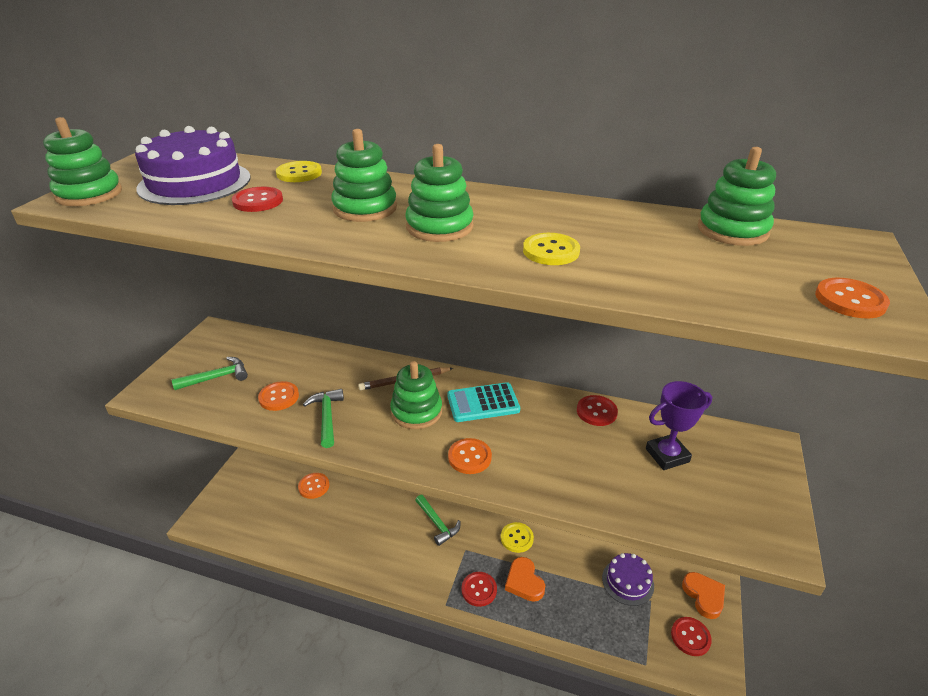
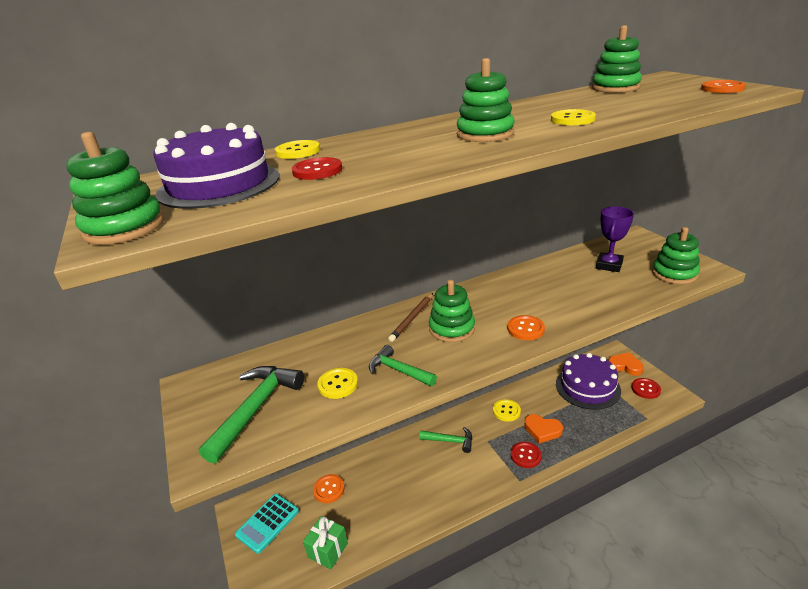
camera: 40 degrees left, 5 degrees down
(217, 377) = (256, 408): green hammer -> green hammer, size x1.58
(263, 529) = (328, 550): none -> green gift
(279, 397) = (338, 384): orange button -> yellow button
(365, 208) = (410, 145): green stacking toy -> green stacking toy (674, 274)
(483, 403) = (482, 300): turquoise calculator -> turquoise calculator (267, 523)
(596, 412) = (545, 267): red button -> none
(627, 582) = (587, 387): purple cake -> purple cake, size x1.62

